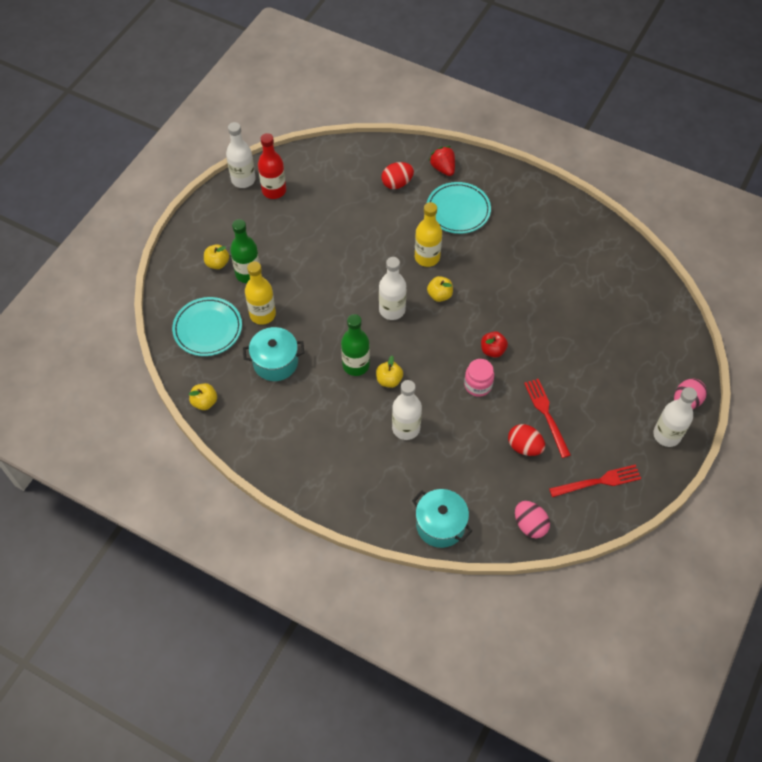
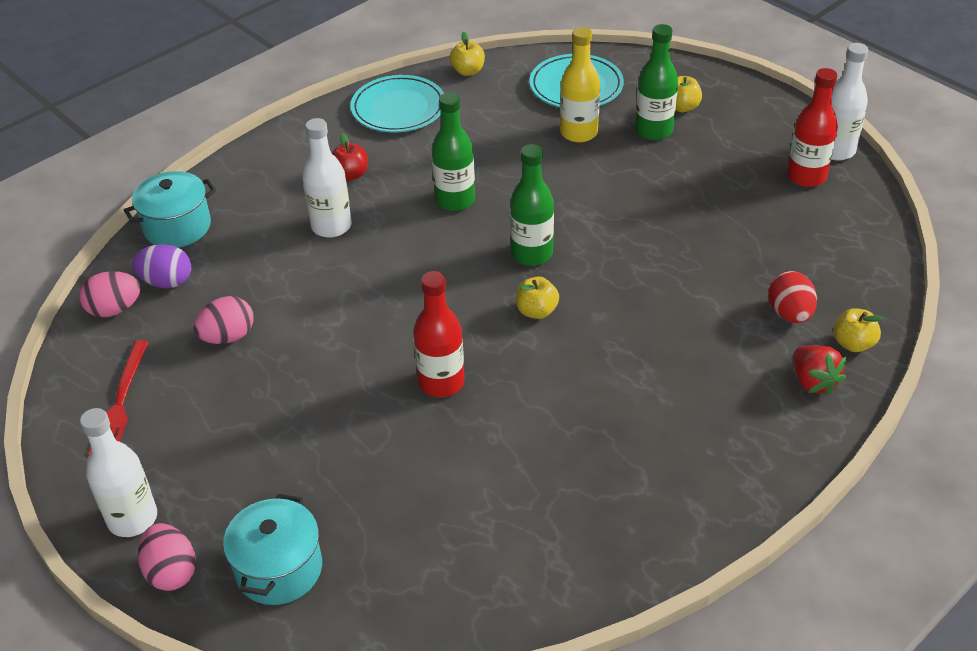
camera: 110 degrees right, 15 degrees down
(275, 362) = (496, 132): turquoise pot -> turquoise pot (279, 569)
(389, 380) = (414, 226): yellow apple -> yellow apple (853, 343)
(392, 310) = (531, 254): white bottle -> green bottle
(427, 257) = (617, 314): yellow bottle -> none
(443, 168) = (813, 382): red strawberry -> red strawberry turned 75 degrees clockwise
(458, 210) = (707, 377): turquoise plate -> turquoise plate (398, 108)
(478, 385) = (355, 313): pink jar -> none
(492, 350) = (406, 346): red apple -> red apple (350, 174)
(493, 505) = (167, 282): none -> purple egg
(512, 325) = (441, 382): none -> red bottle
(524, 447) = (228, 337): red egg -> pink egg
(546, 414) = (263, 376): red fork -> none

